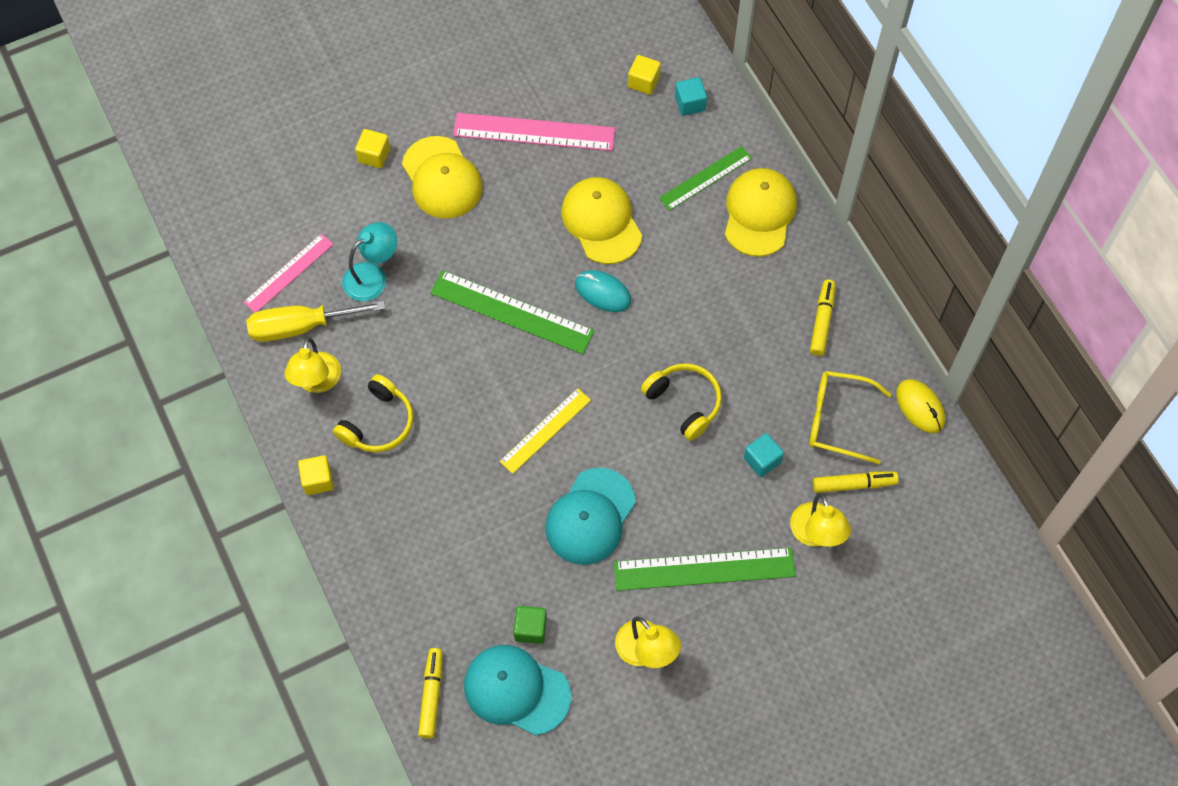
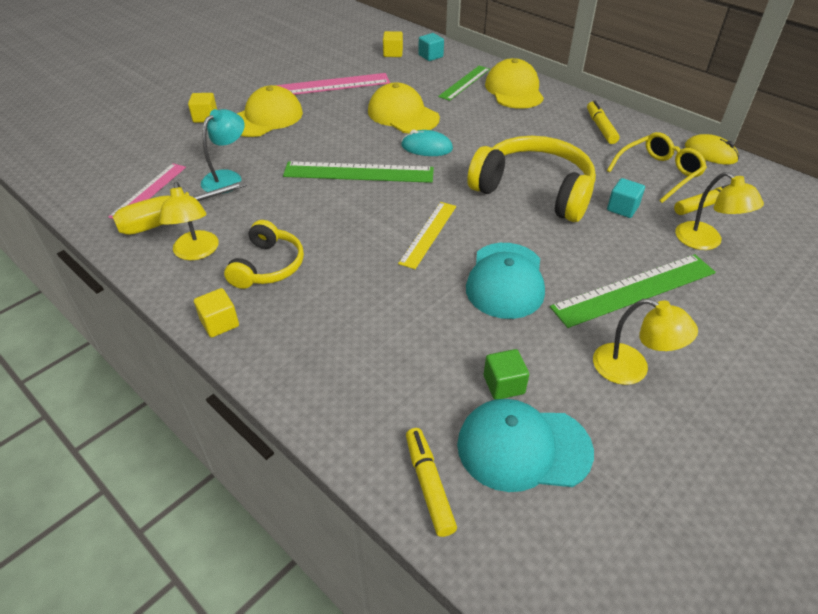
camera: 20 degrees left, 20 degrees down
(442, 178) = (266, 118): yellow cap -> yellow cap turned 90 degrees counterclockwise
(684, 403) = (534, 191): yellow headphones -> yellow headphones, size x1.73
(837, 420) = (659, 173): yellow glasses -> yellow glasses turned 150 degrees clockwise

